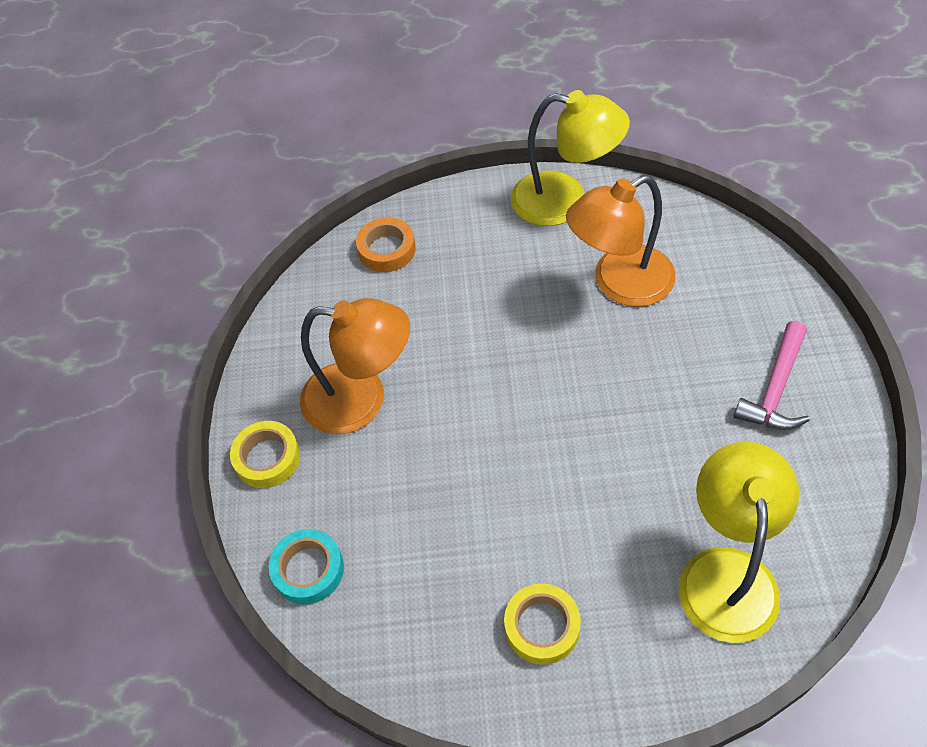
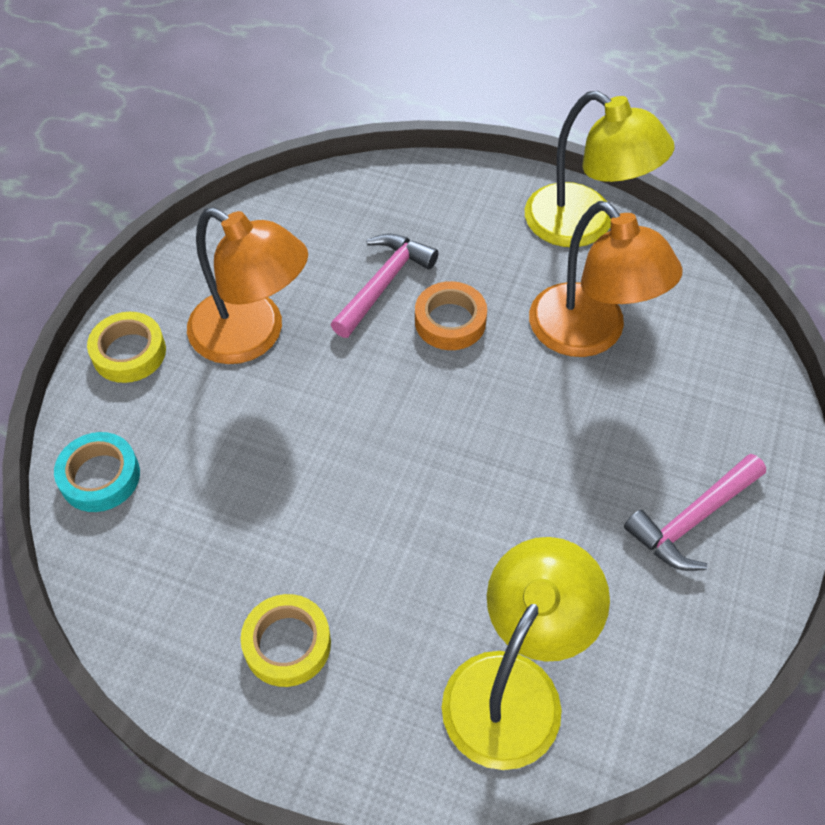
camera: 20 degrees right, 0 degrees up
(387, 249) = (370, 199): orange tape -> orange tape (450, 321)
(440, 312) = (383, 284): none -> pink hammer
(619, 283) = (589, 334): orange lamp -> orange lamp turned 120 degrees counterclockwise

